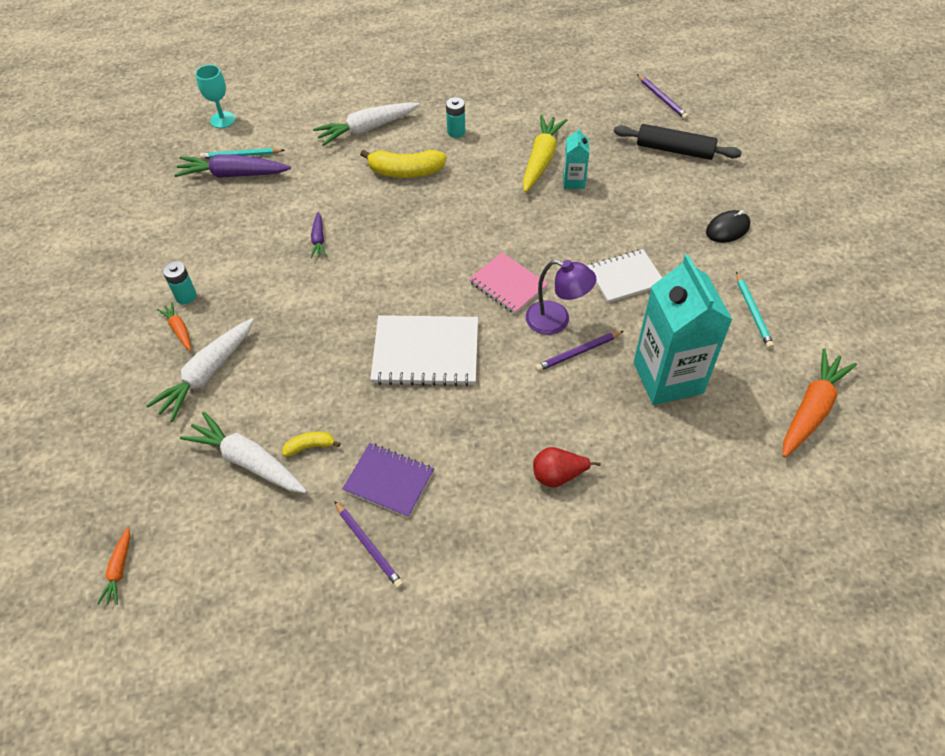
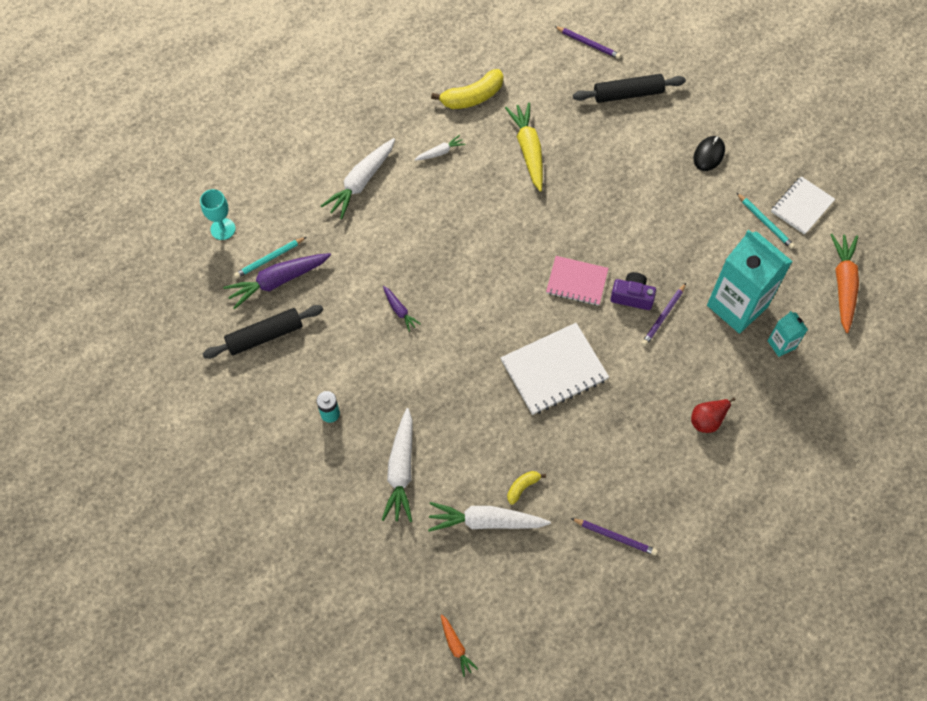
camera: 30 degrees left, 10 degrees up
(179, 330) = (348, 445): orange carrot -> none
(186, 211) = (265, 336): none -> black rolling pin
(389, 481) = (596, 484): purple notebook -> none
(406, 172) = (425, 212): yellow banana -> yellow banana (472, 97)
(456, 132) = (440, 152): turquoise battery -> white carrot
(556, 320) = (632, 296): purple lamp -> purple camera
(573, 181) = (567, 161): turquoise carton -> turquoise carton (781, 344)
(625, 277) = (659, 234): white notebook -> white notebook (802, 206)

